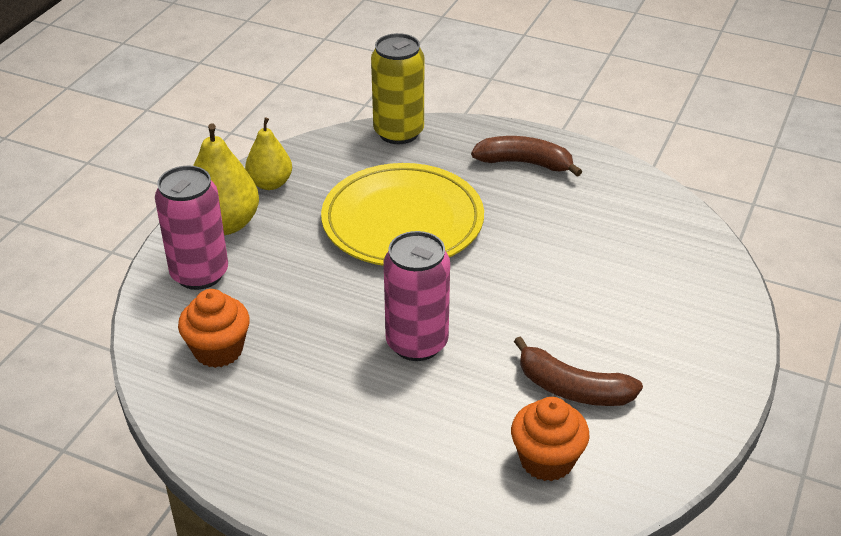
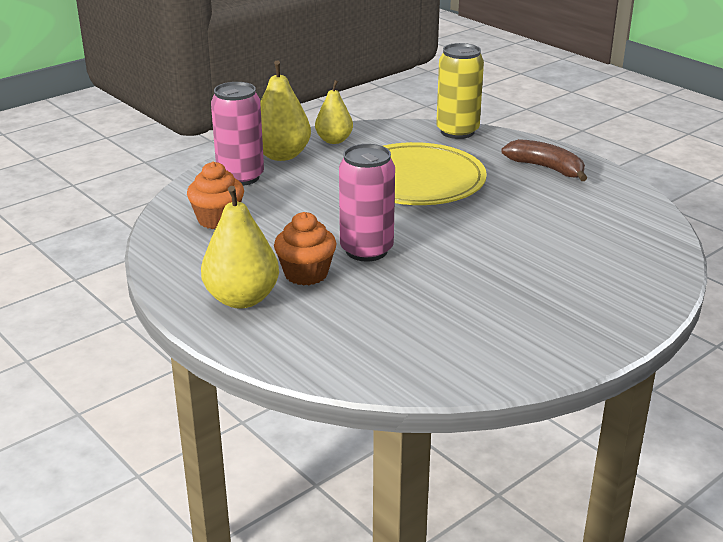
camera: 25 degrees right, 10 degrees down
(329, 462) = (242, 299): none -> yellow pear
(546, 460) = (410, 342): orange cupcake -> orange cupcake (306, 274)
(572, 388) = (469, 306): brown banana -> none

